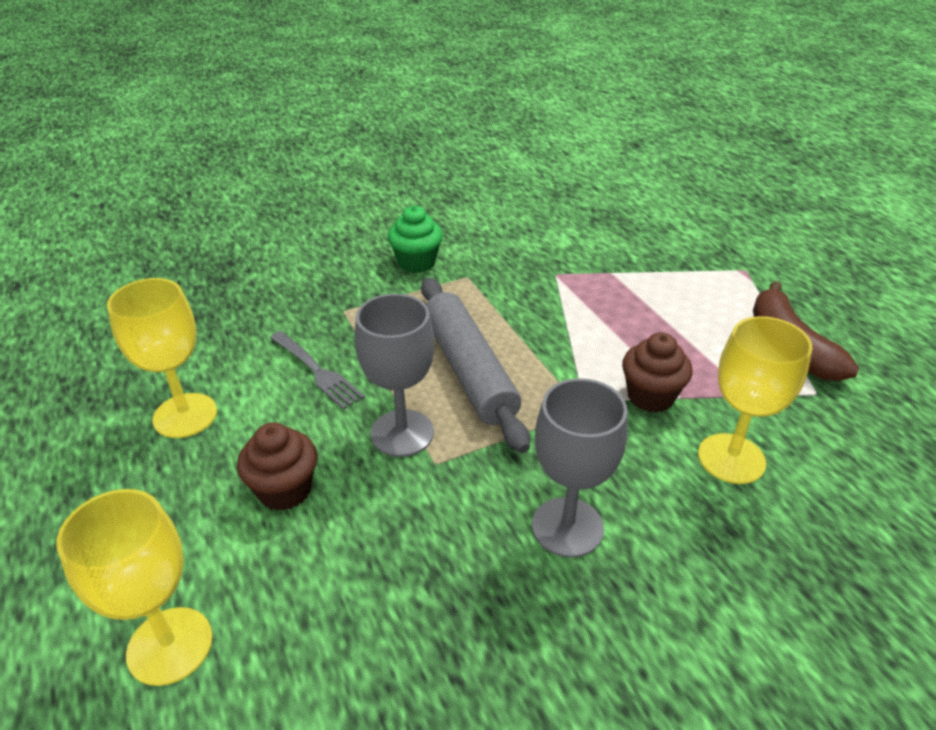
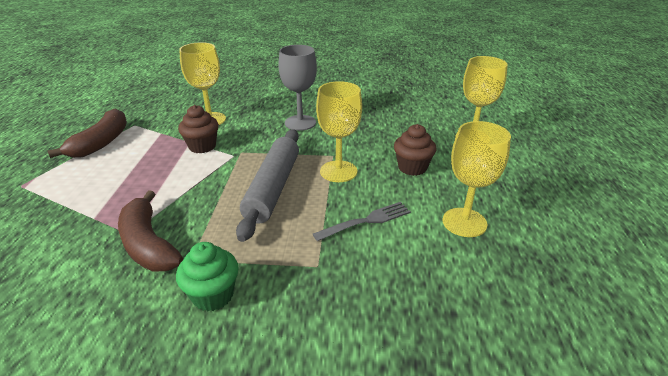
camera: 150 degrees left, 5 degrees down
(317, 371) = (366, 221): grey fork -> grey fork turned 75 degrees clockwise
(402, 433) = (338, 171): grey goblet -> yellow goblet
(522, 272) = (148, 244): none -> brown banana

